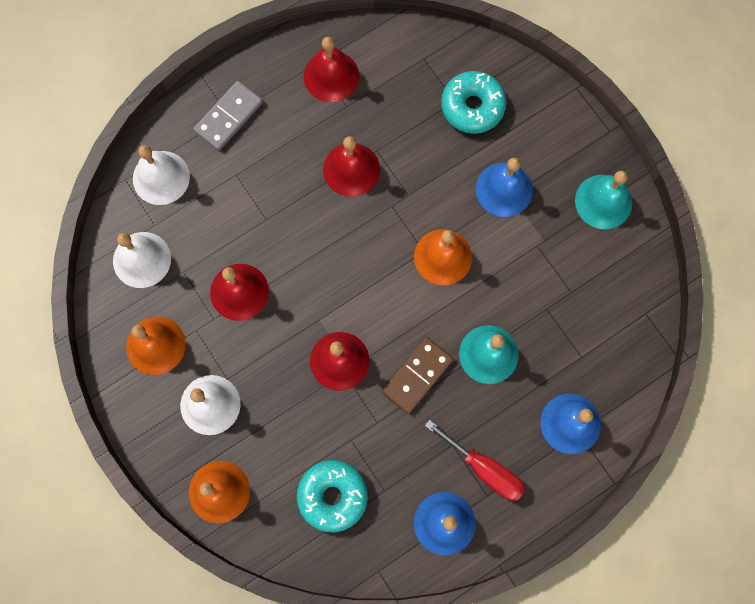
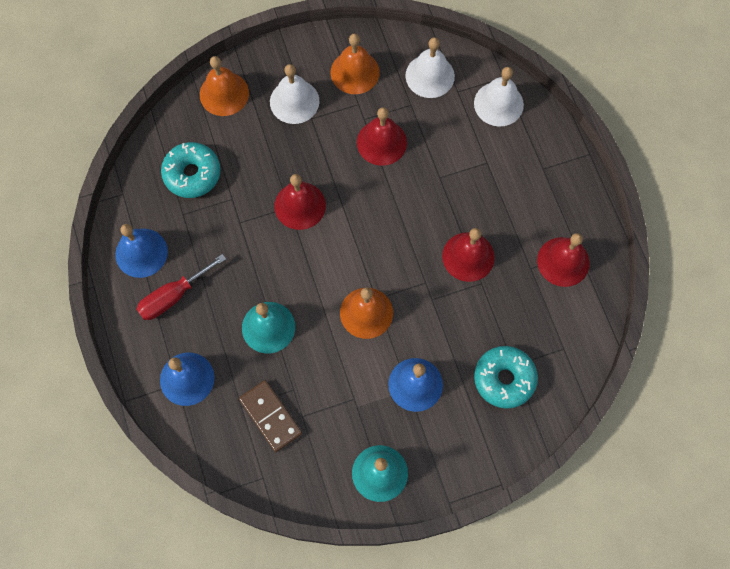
camera: 105 degrees right, 5 degrees down
(228, 117) = (542, 167): grey domino -> none
(417, 376) = (268, 263): brown domino -> brown domino (270, 416)

